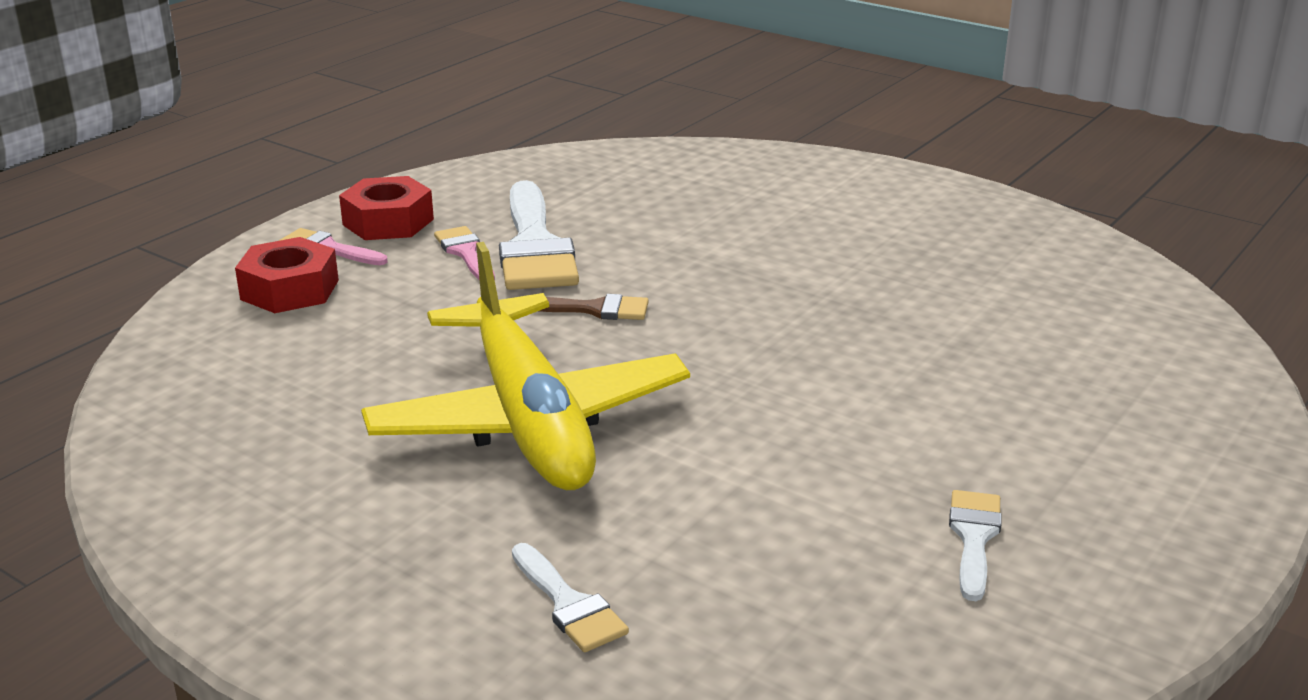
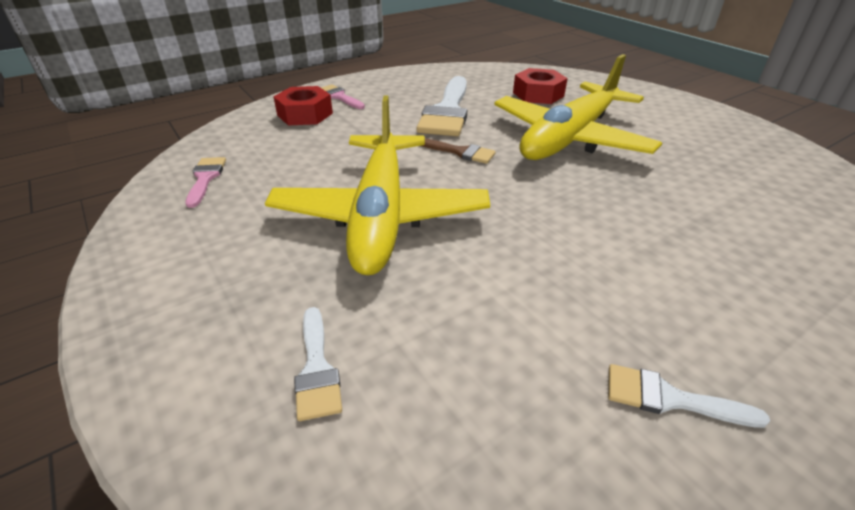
camera: 20 degrees right, 10 degrees up
(388, 222) = (379, 88): red nut -> red nut (538, 94)
(465, 253) = (408, 109): pink brush -> pink brush (205, 178)
(747, 259) = (570, 137): none -> yellow plane
(974, 538) = (670, 398): white brush -> white brush turned 105 degrees counterclockwise

